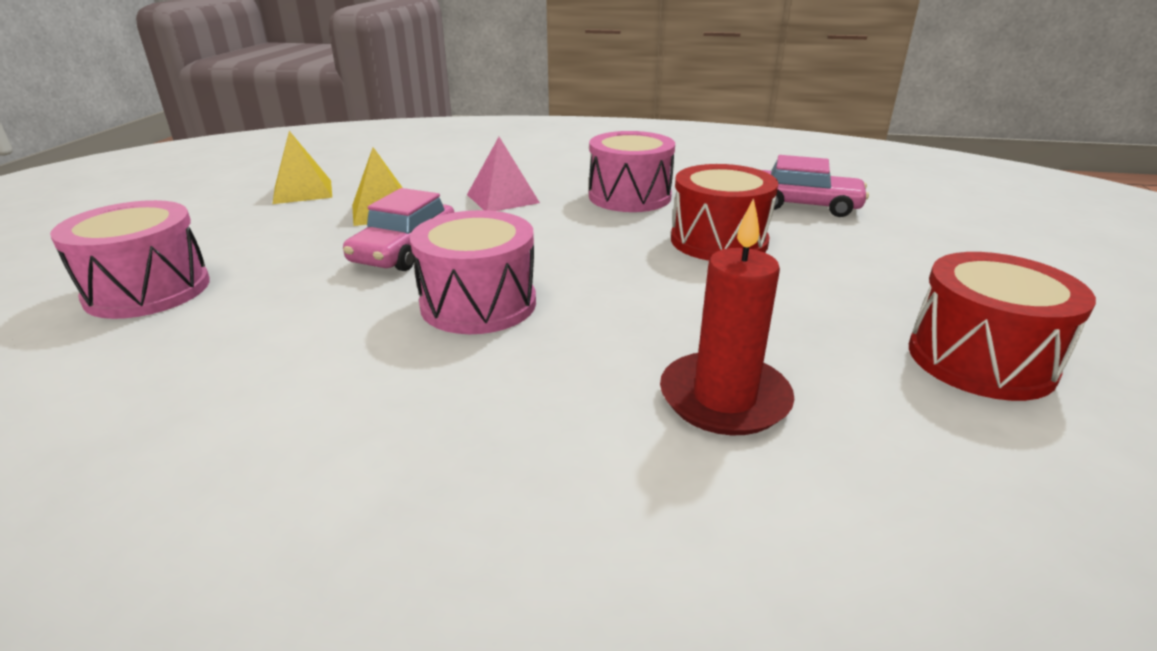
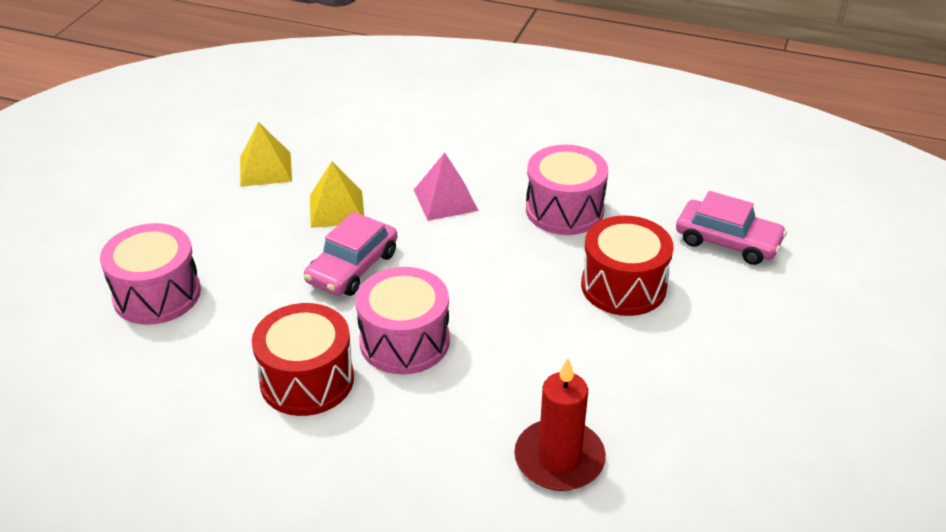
camera: 10 degrees right, 10 degrees up
(980, 360) = (765, 450): red drum -> red drum (307, 380)

